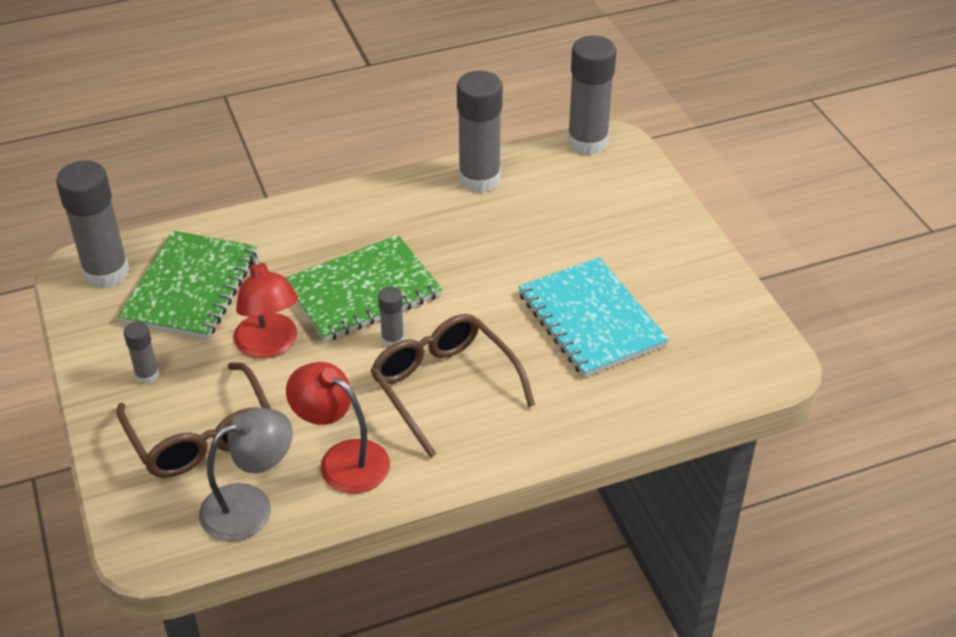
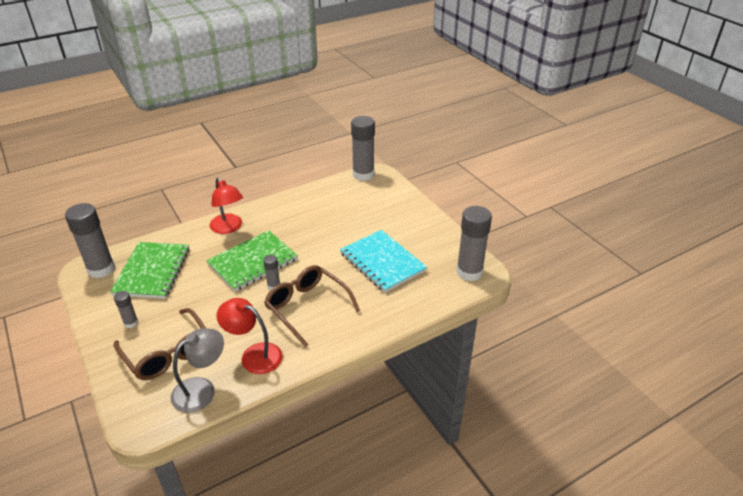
camera: 10 degrees left, 5 degrees down
(269, 345) = (202, 297): red lamp -> red lamp (229, 228)
(479, 179) = (309, 198): grey glue stick -> grey glue stick (469, 272)

